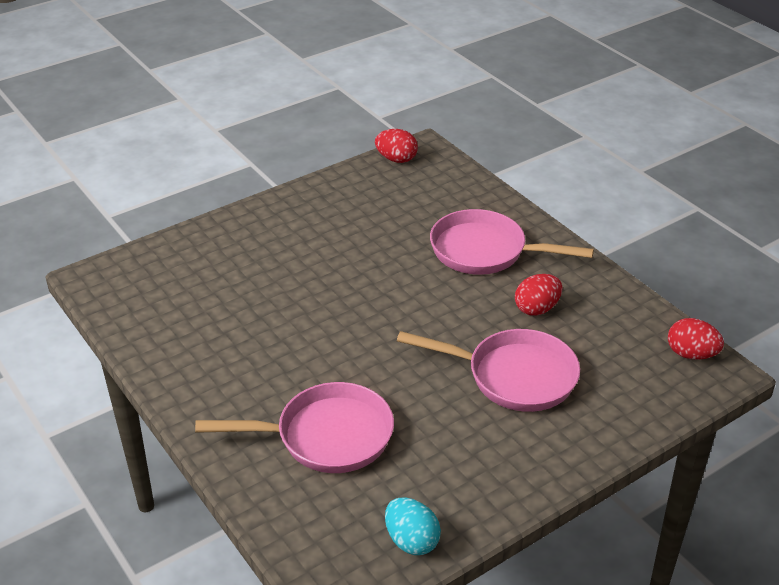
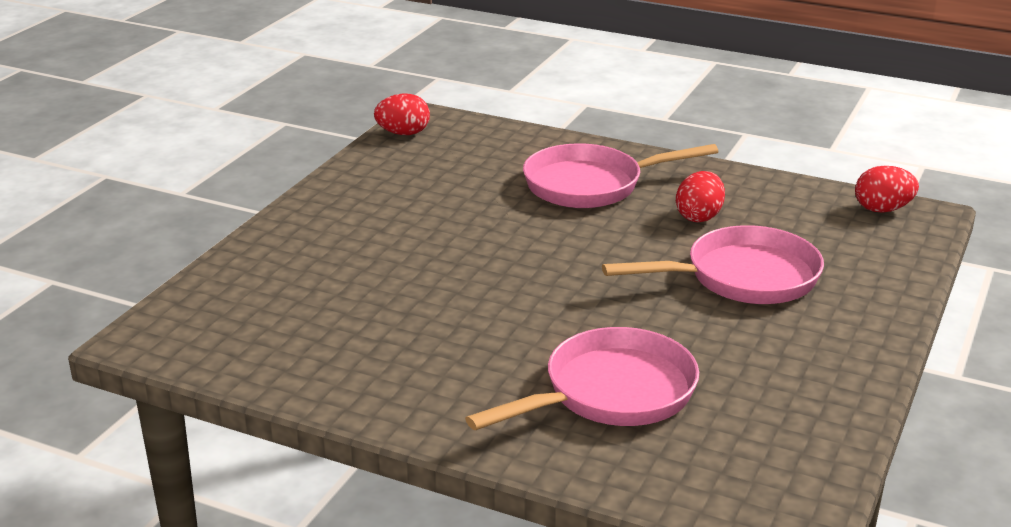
camera: 30 degrees left, 10 degrees down
(411, 541) = (809, 450): turquoise egg -> none

